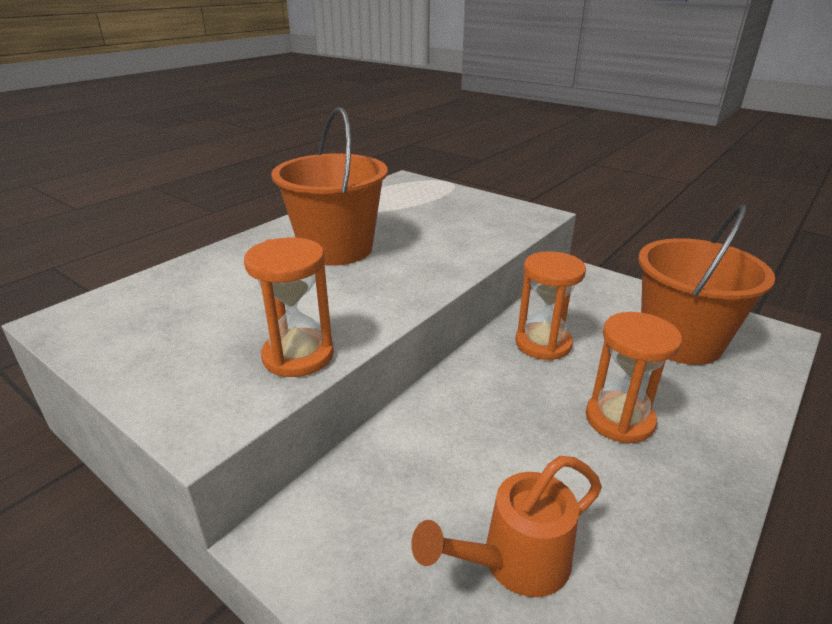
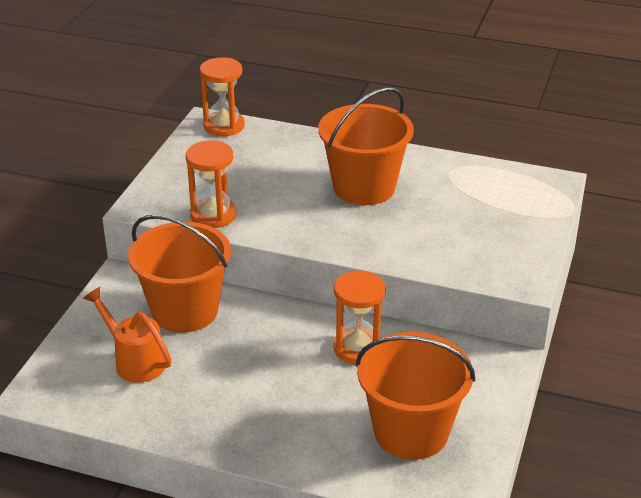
camera: 70 degrees right, 5 degrees up
(413, 472) = (185, 310): none -> orange bucket
(619, 419) = (277, 396): orange hourglass -> orange hourglass (224, 126)

